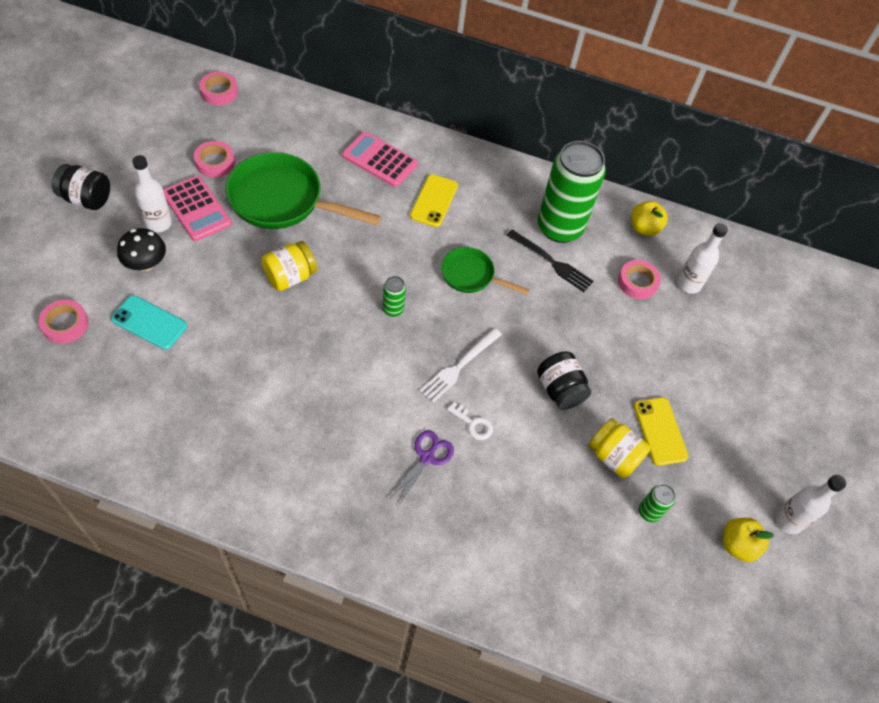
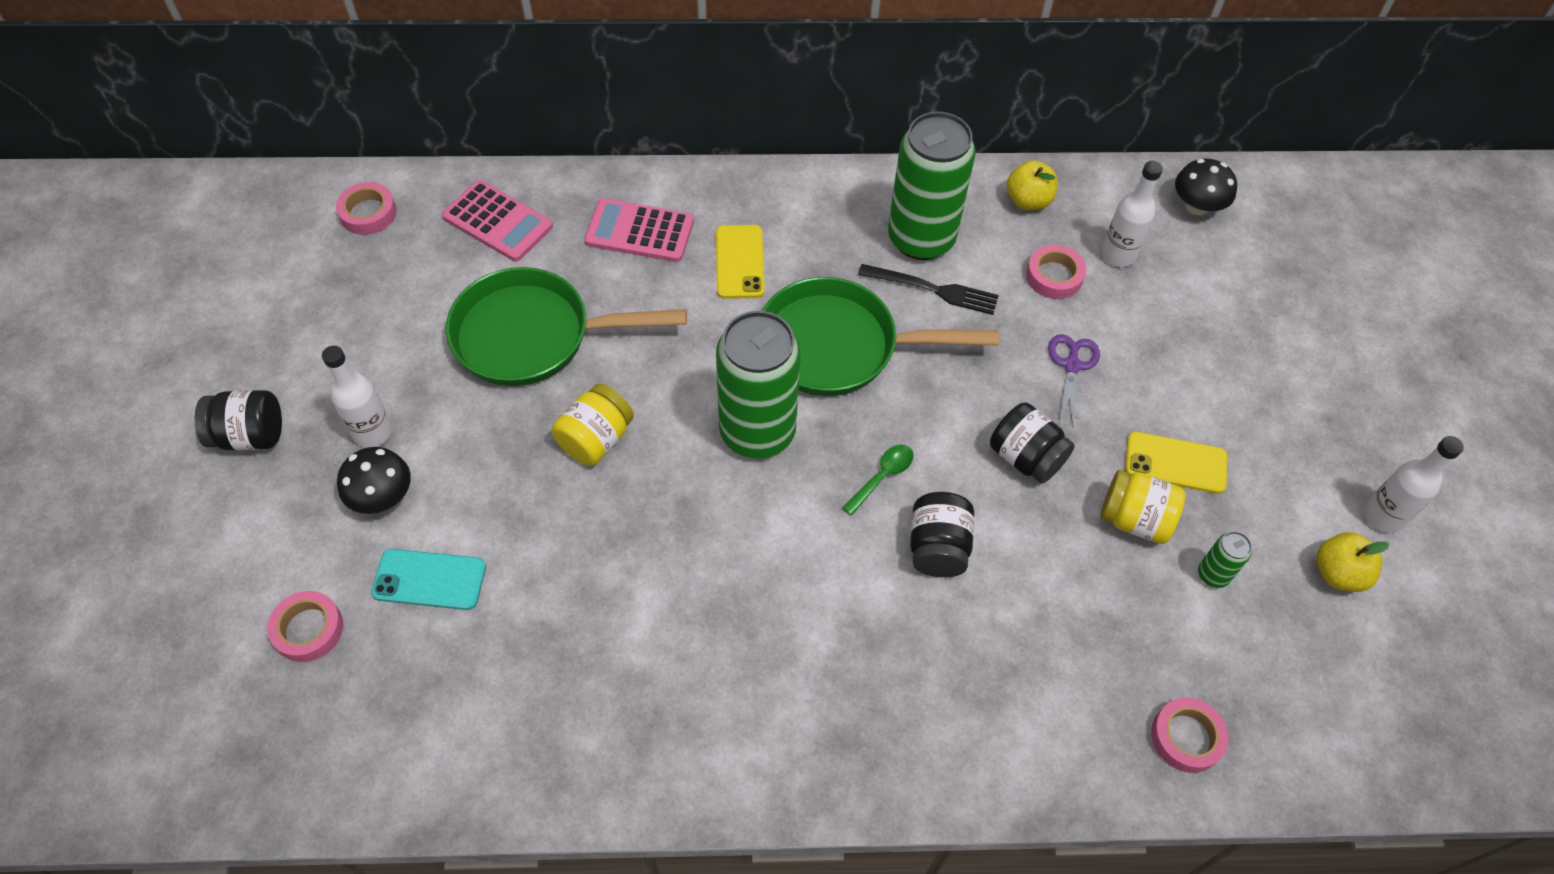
camera: 15 degrees left, 0 degrees up
(197, 209) = (418, 392): pink calculator -> pink calculator (498, 222)
(215, 162) = (411, 316): pink tape -> pink tape (1186, 737)
(393, 309) = (757, 432): green can -> green can, size x2.42
(427, 457) = (900, 617): purple scissors -> purple scissors (1072, 365)
(459, 366) = (882, 477): white fork -> green spoon
(471, 275) = (838, 346): green pan -> green pan, size x1.79
(473, 424) = (938, 547): white key -> black jar
(660, 431) = (1175, 463): yellow phone -> yellow phone turned 45 degrees counterclockwise
(760, 272) = (1197, 206): none -> black mushroom

